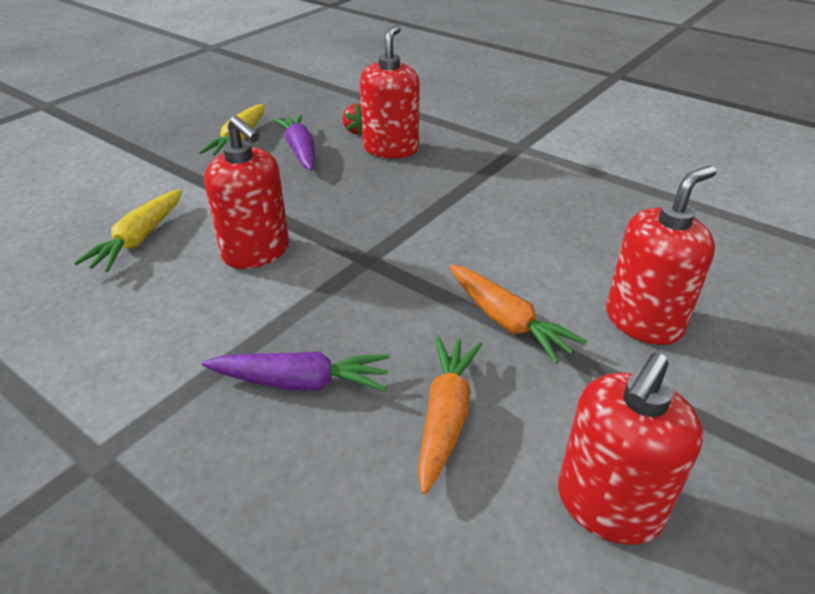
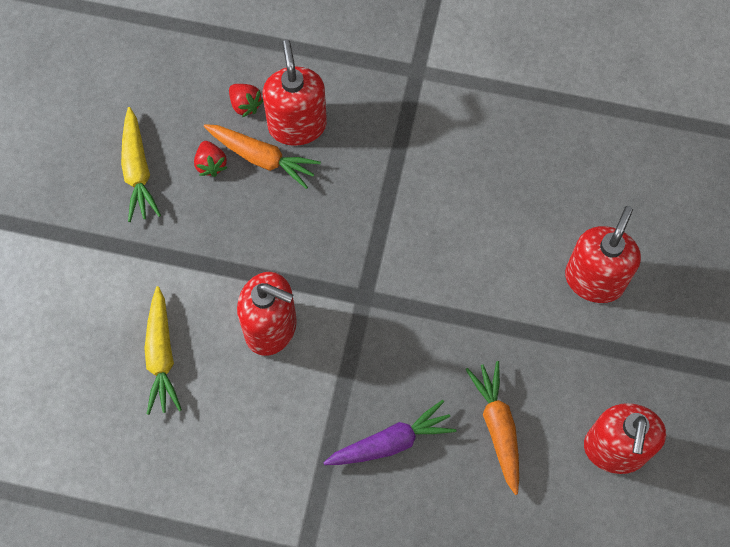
camera: 25 degrees left, 30 degrees up
(300, 150) = (211, 164): purple carrot -> red strawberry
(507, 321) = (501, 322): orange carrot -> orange carrot (262, 158)

